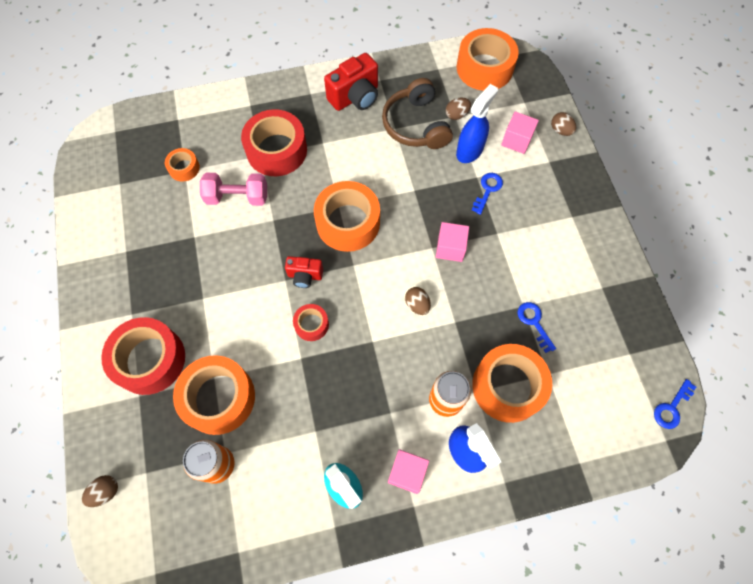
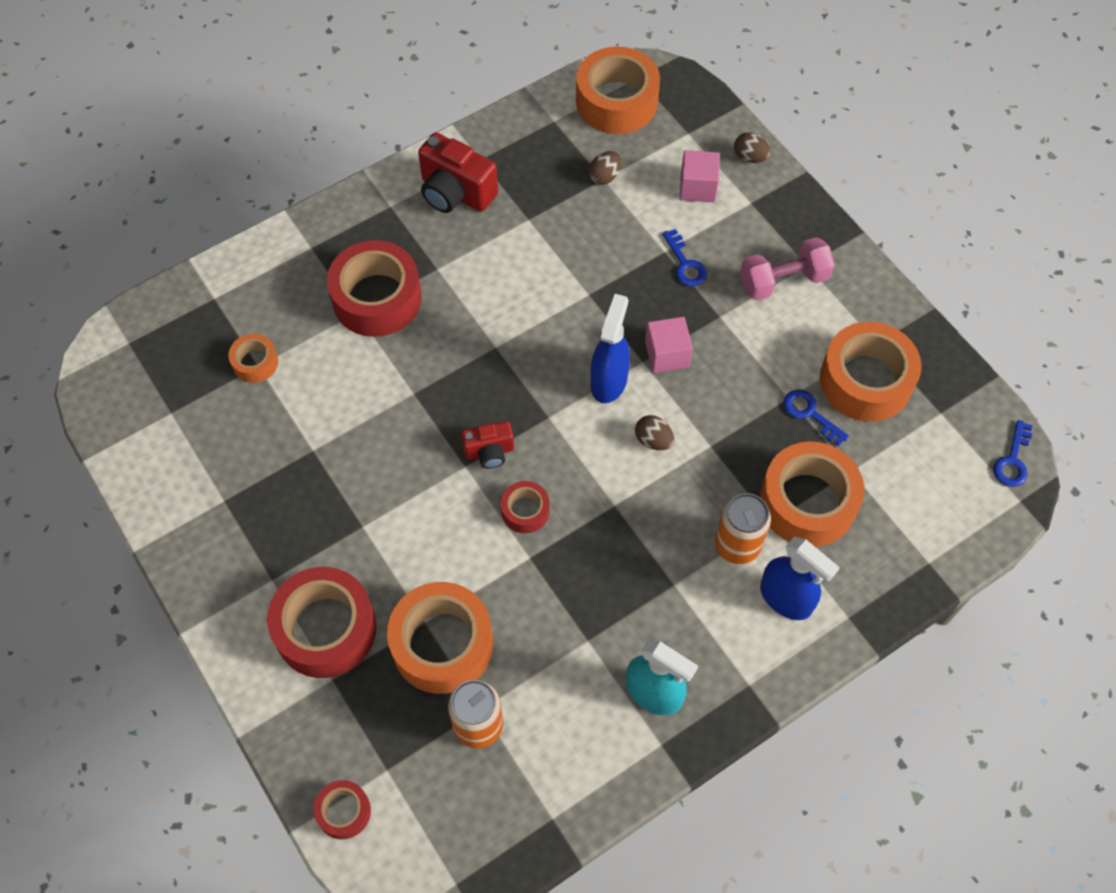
camera: 20 degrees left, 5 degrees down
(106, 492) = (344, 811): brown egg -> red tape
(237, 197) = (350, 378): pink dumbbell -> pink dumbbell (783, 281)
(348, 222) = (517, 364): orange tape -> orange tape (865, 381)
(355, 97) = (455, 193): red camera -> red camera turned 90 degrees clockwise
(407, 473) = (724, 648): pink cube -> none
(415, 125) = (555, 206): brown headphones -> none
(470, 150) = (641, 219): blue spray bottle -> blue spray bottle (609, 381)
(487, 190) = (685, 264): blue key -> blue key turned 150 degrees clockwise

